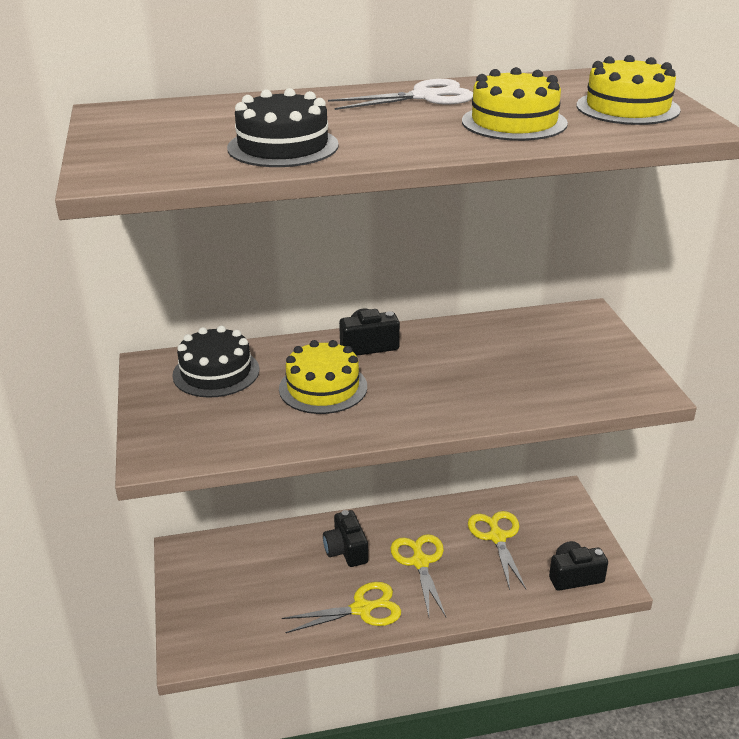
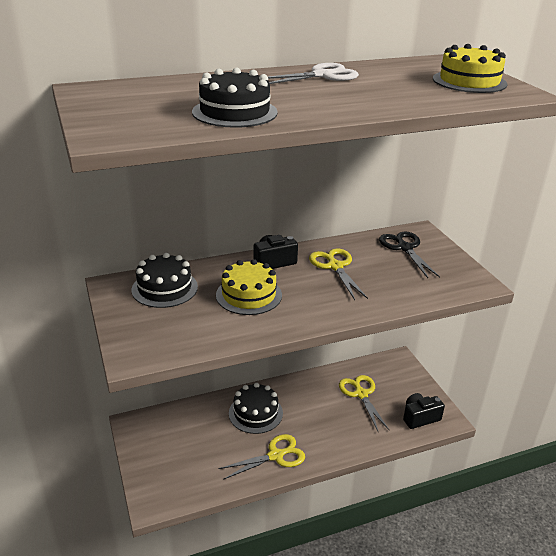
camera: 10 degrees left, 0 degrees up
(346, 550) = (255, 413): black camera -> black cake
(420, 562) = (311, 417): yellow scissors -> yellow scissors (335, 266)
(514, 122) = (396, 92): yellow cake -> none
(556, 336) = (405, 248): none -> black scissors

